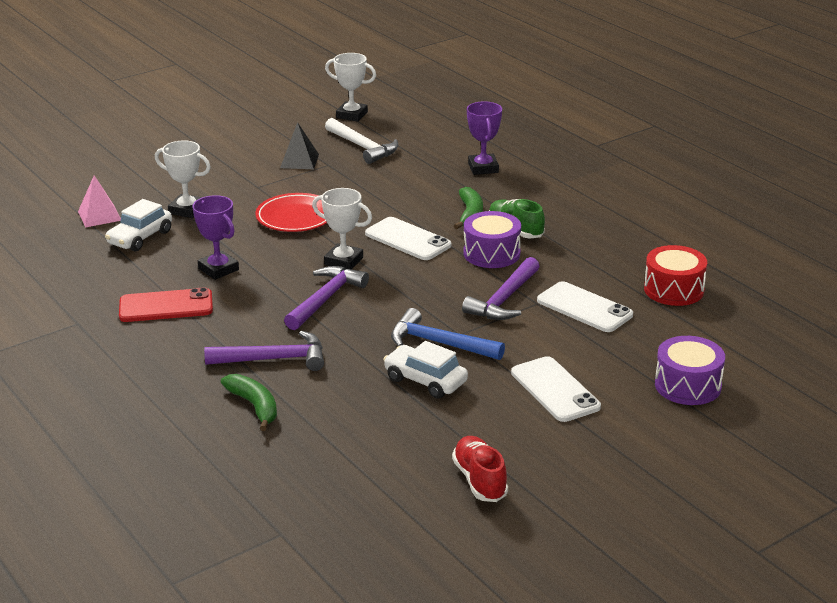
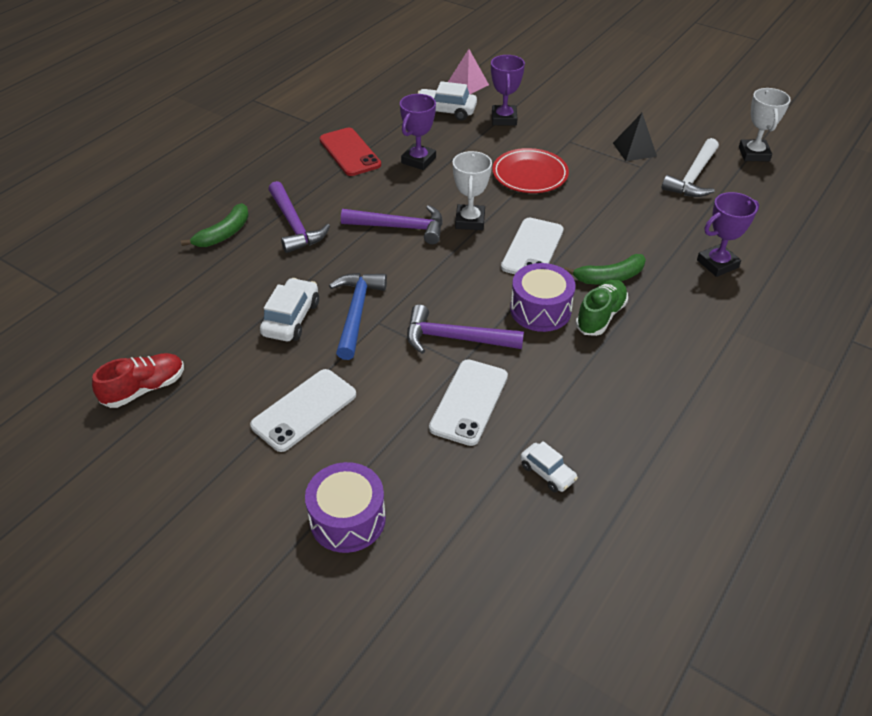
camera: 70 degrees right, 15 degrees up
(187, 210) = (504, 119): white trophy -> purple trophy
(673, 290) = (547, 472): red drum -> white car

